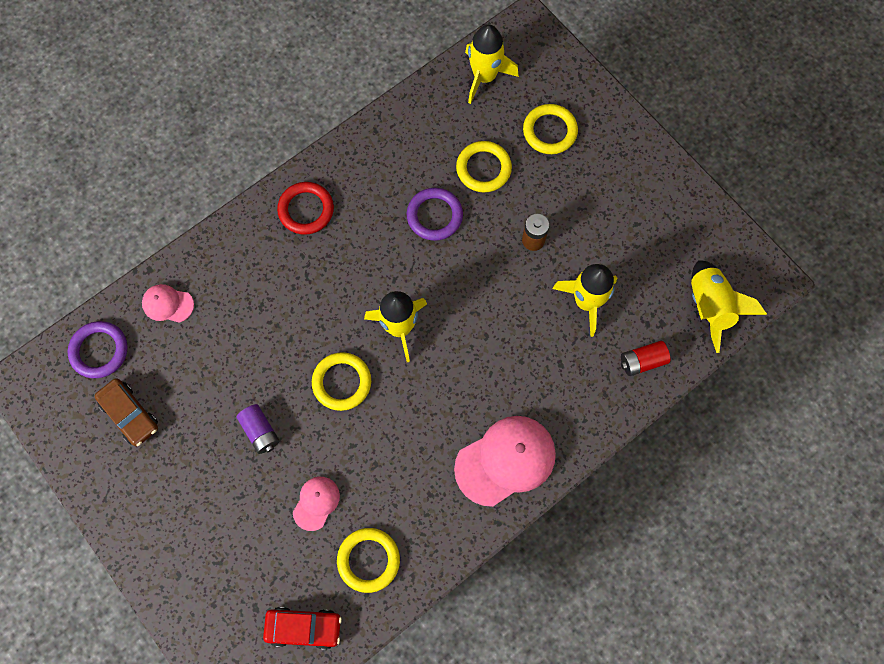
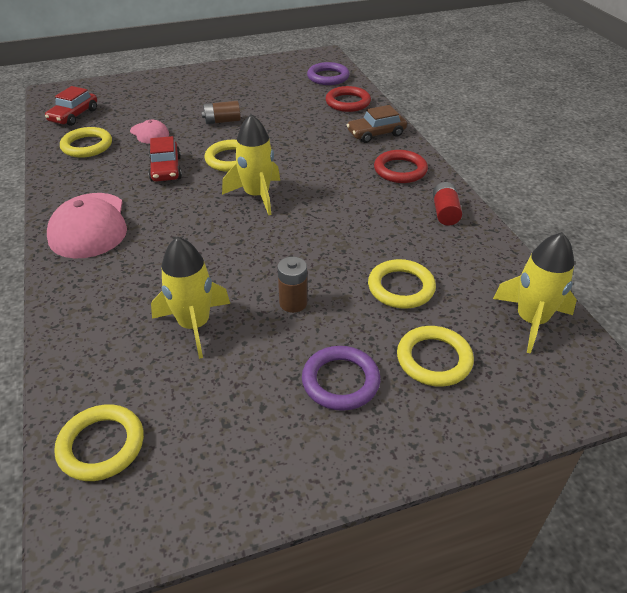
camera: 110 degrees right, 30 degrees down
(130, 414) = (275, 81): brown car -> brown car (376, 134)
(167, 304) = (348, 102): pink cap -> red ring
(260, 431) = (222, 121): purple battery -> brown battery
(384, 441) = (166, 169): none -> red car
(434, 216) = (359, 240): purple ring -> purple ring (340, 381)
(642, 361) = (92, 350): red battery -> red battery (445, 212)
(709, 307) = (101, 445): yellow rocket -> yellow ring

